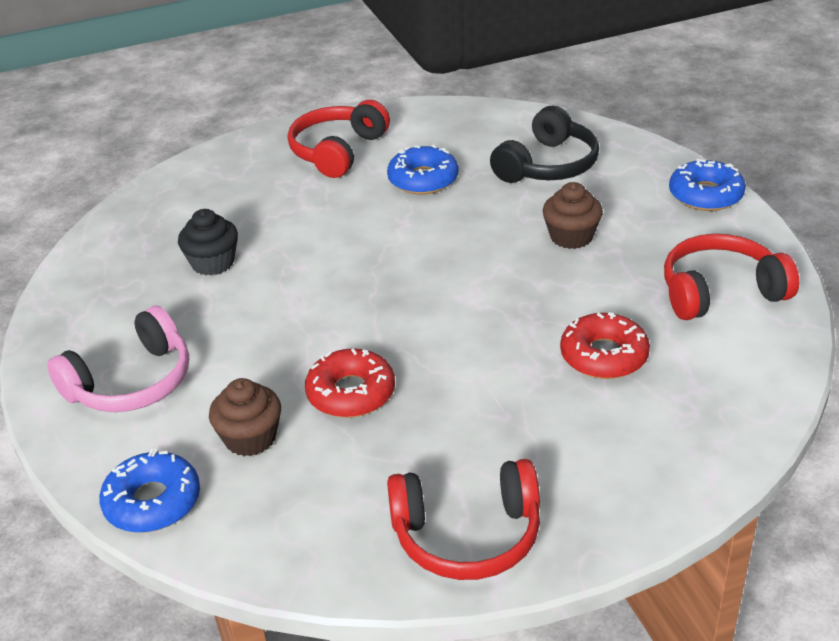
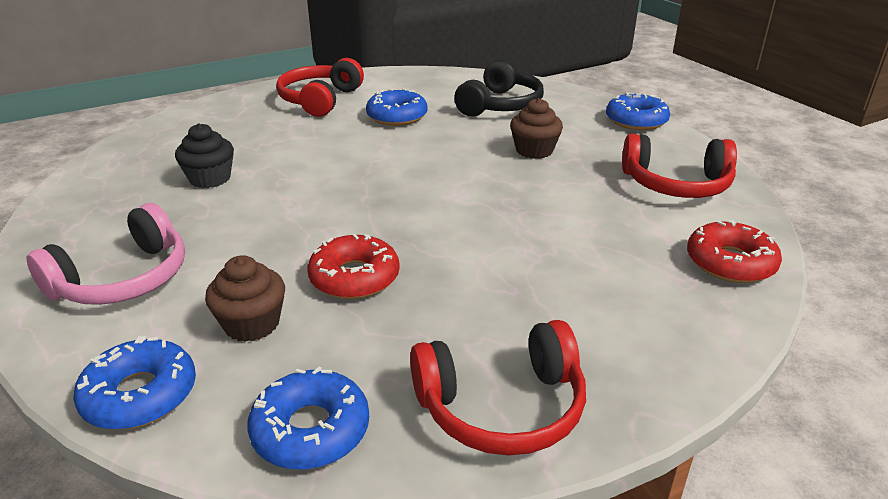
camera: 10 degrees left, 5 degrees down
(297, 544) = (311, 430): none -> blue donut
(604, 356) = (592, 236): red donut -> red donut (730, 262)
(720, 292) = (676, 184): red headphones -> red headphones turned 150 degrees counterclockwise

